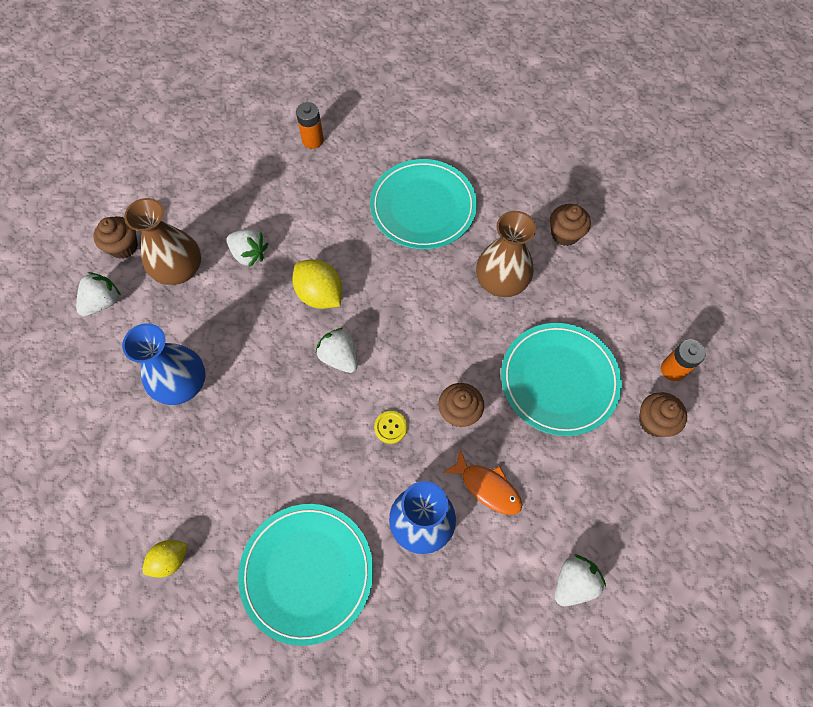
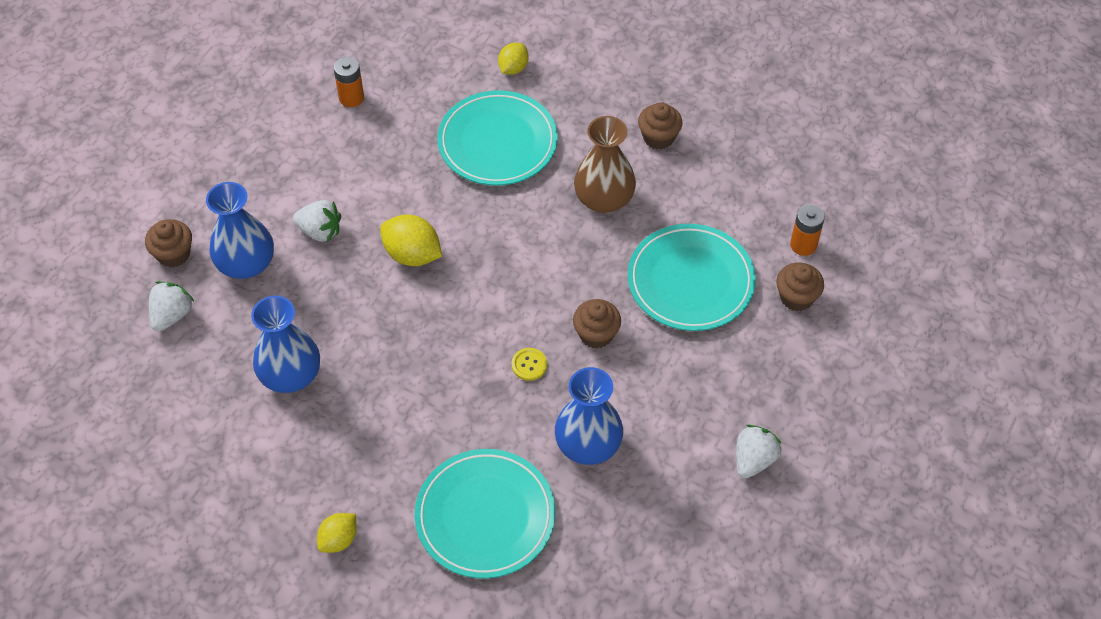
camera: 15 degrees left, 10 degrees down
(179, 269) = (246, 263): brown vase -> blue vase
(339, 357) = (454, 311): white strawberry -> none
(455, 143) = (513, 68): none -> yellow lemon
(487, 487) = (645, 396): orange fish -> none

